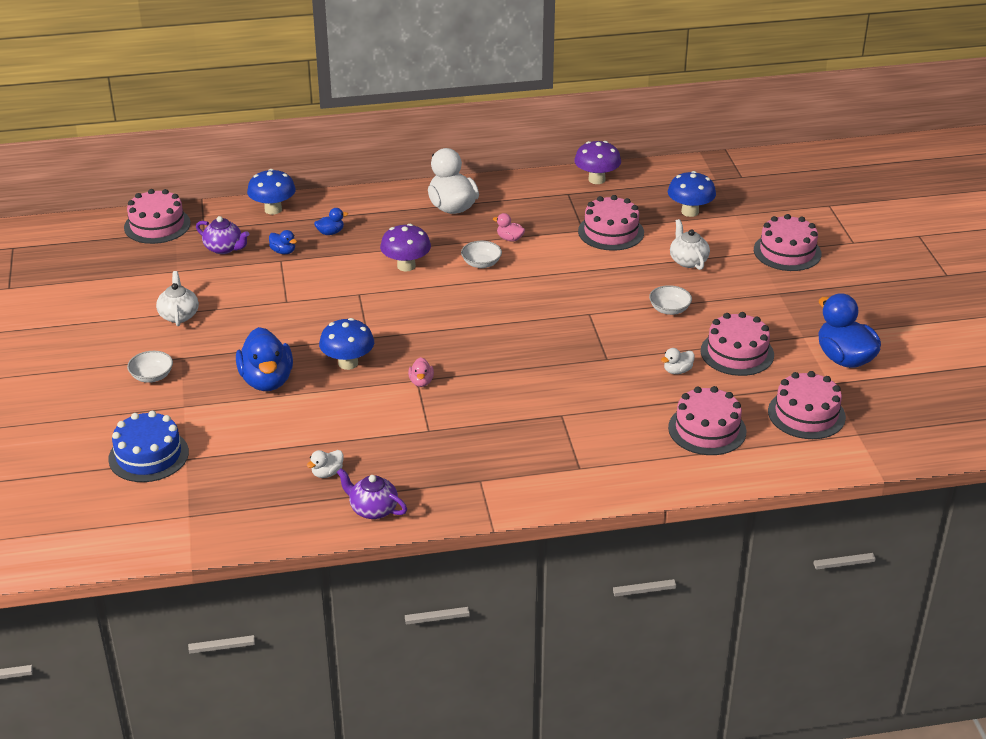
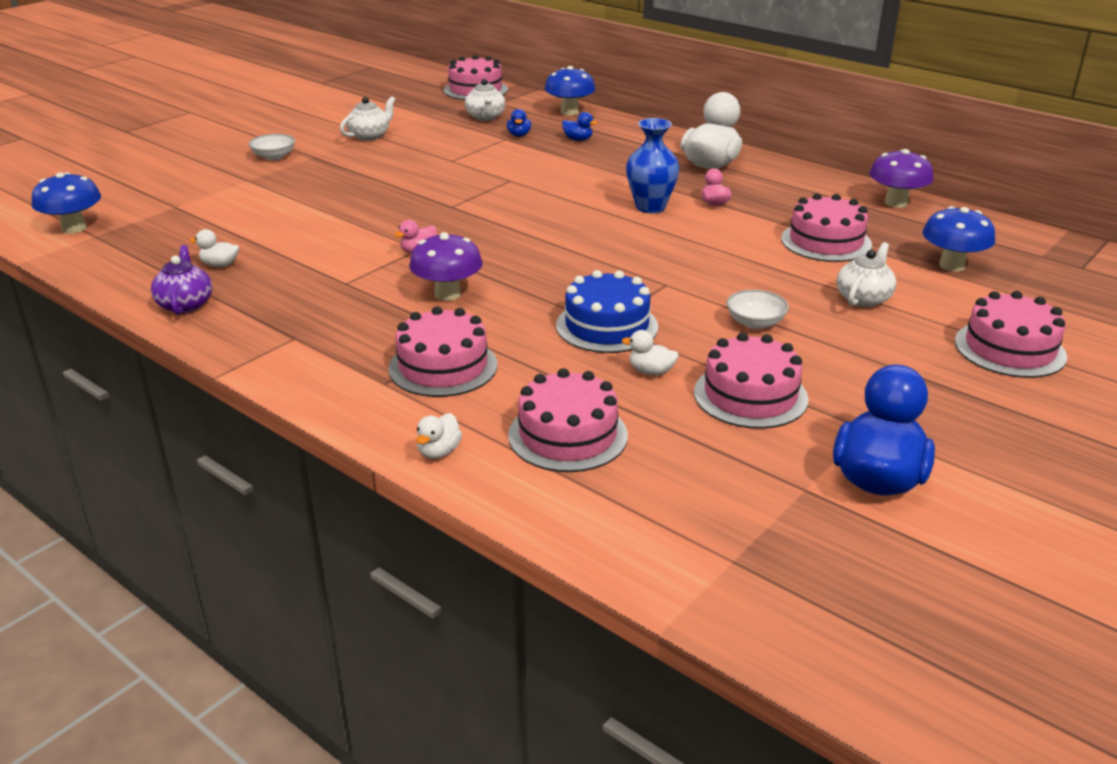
camera: 50 degrees right, 5 degrees down
(148, 455) = (164, 193): blue cake -> blue cake (607, 326)
(224, 248) = (485, 117): purple teapot -> white teapot
(267, 381) = (326, 194): blue duck -> none
(348, 363) = (399, 213): blue mushroom -> blue mushroom (74, 228)
(406, 266) = (585, 181): purple mushroom -> purple mushroom (447, 294)
(481, 263) = (650, 207): white bowl -> blue vase
(674, 479) = (439, 452): none -> white duck
(806, 414) = (709, 497): pink cake -> pink cake (443, 366)

